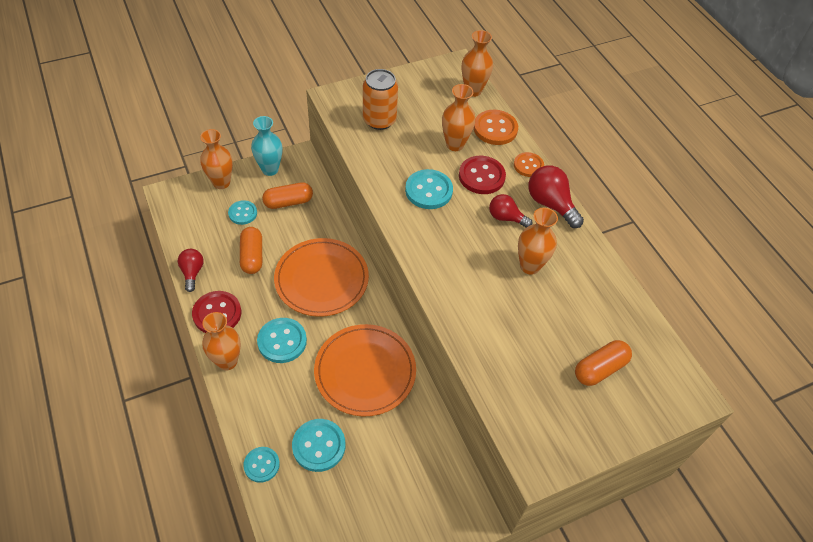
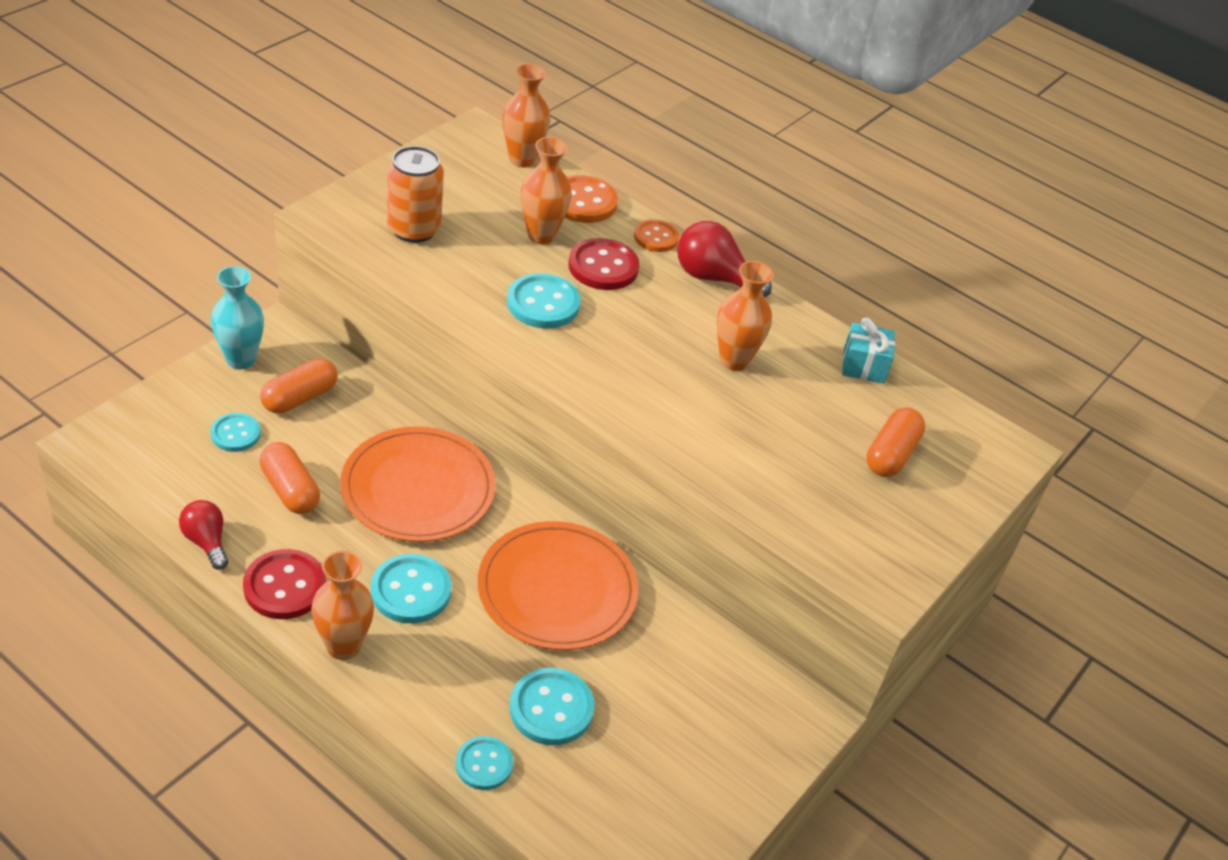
camera: 30 degrees left, 10 degrees down
(221, 182) = (171, 400): orange vase -> none
(506, 218) = (667, 310): red light bulb -> none
(619, 298) = (863, 366): none -> turquoise gift

